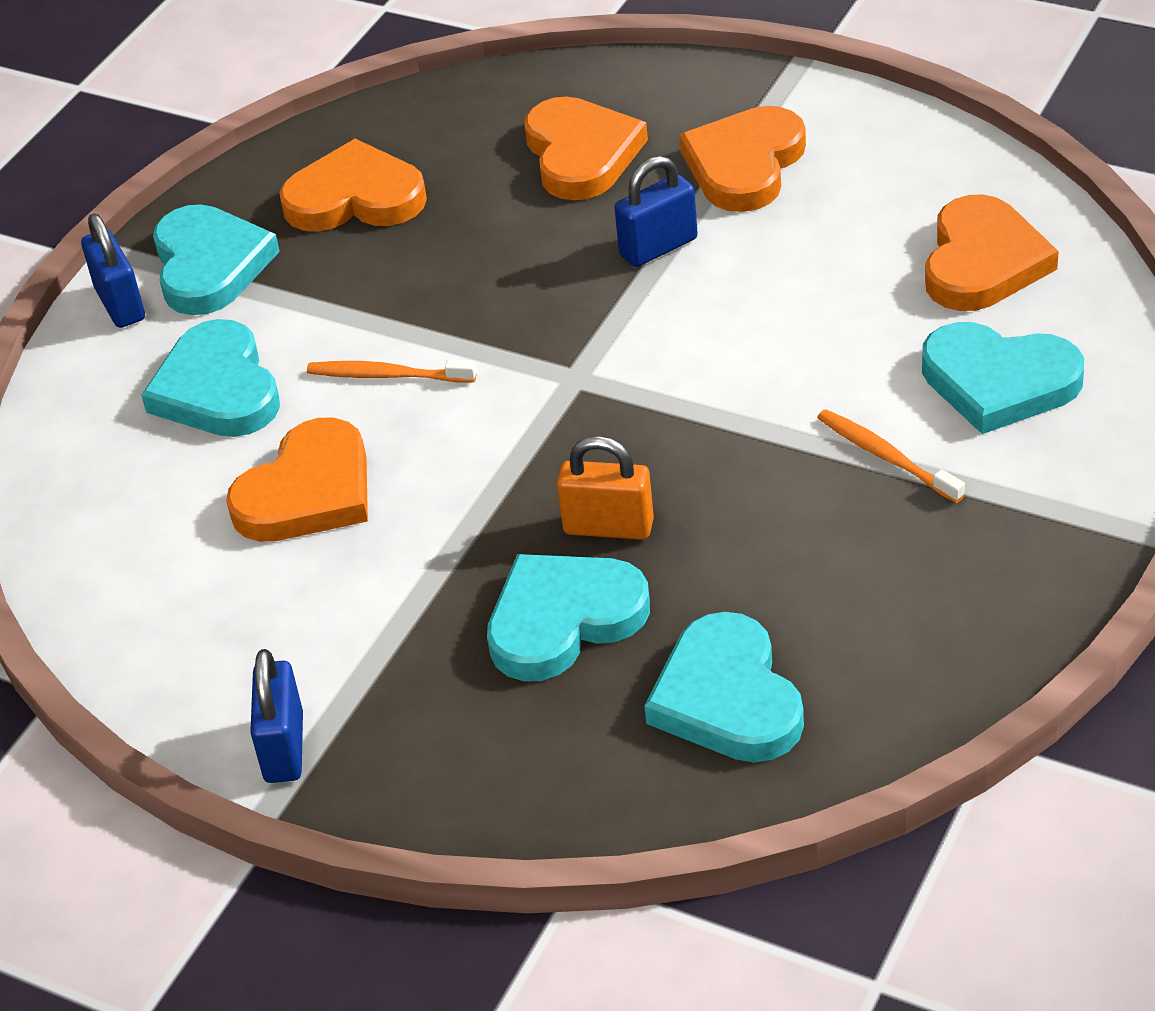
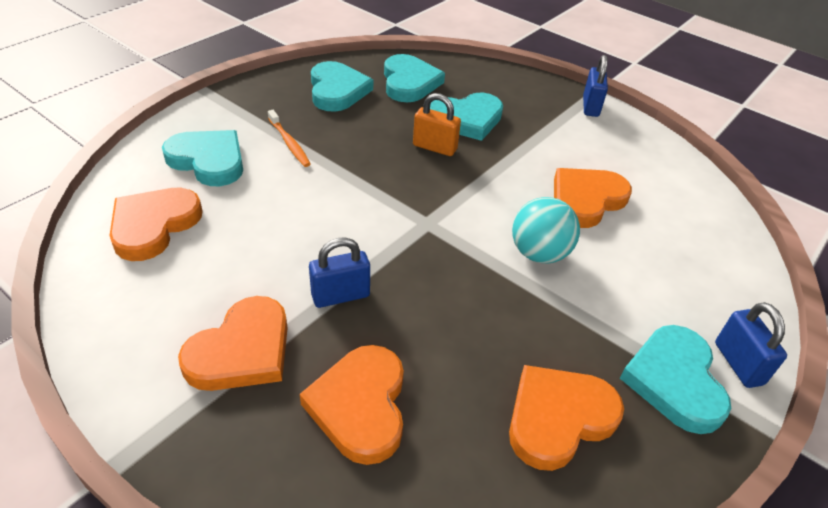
camera: 175 degrees left, 0 degrees up
(217, 389) = (648, 274): turquoise heart -> turquoise heart (337, 90)
(355, 198) = (558, 418): orange heart -> orange heart turned 135 degrees clockwise
(387, 375) = (539, 253): orange toothbrush -> turquoise ball

